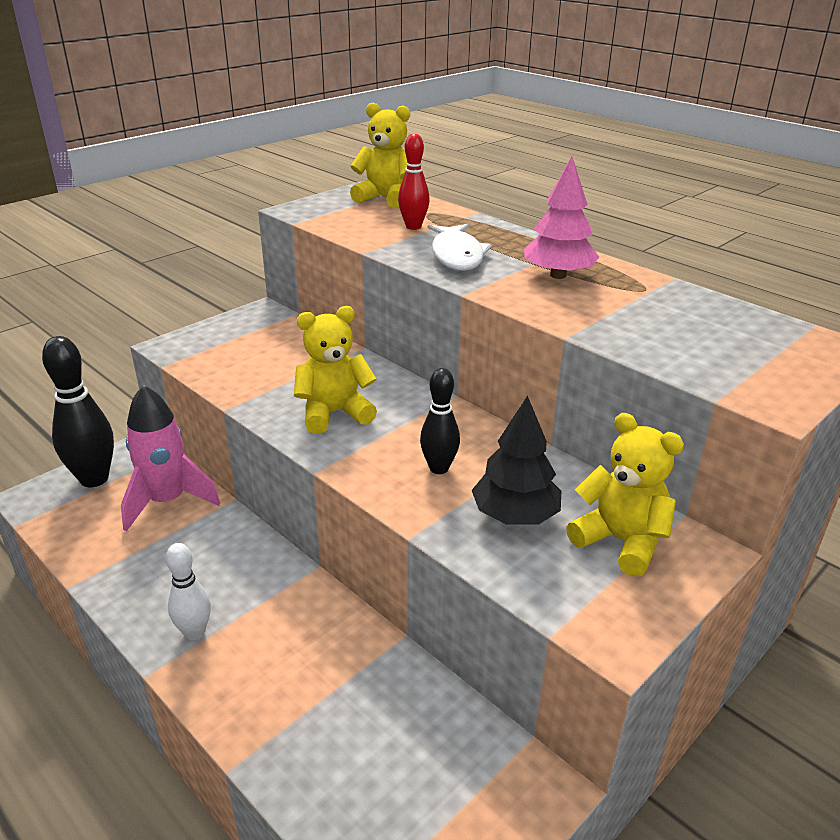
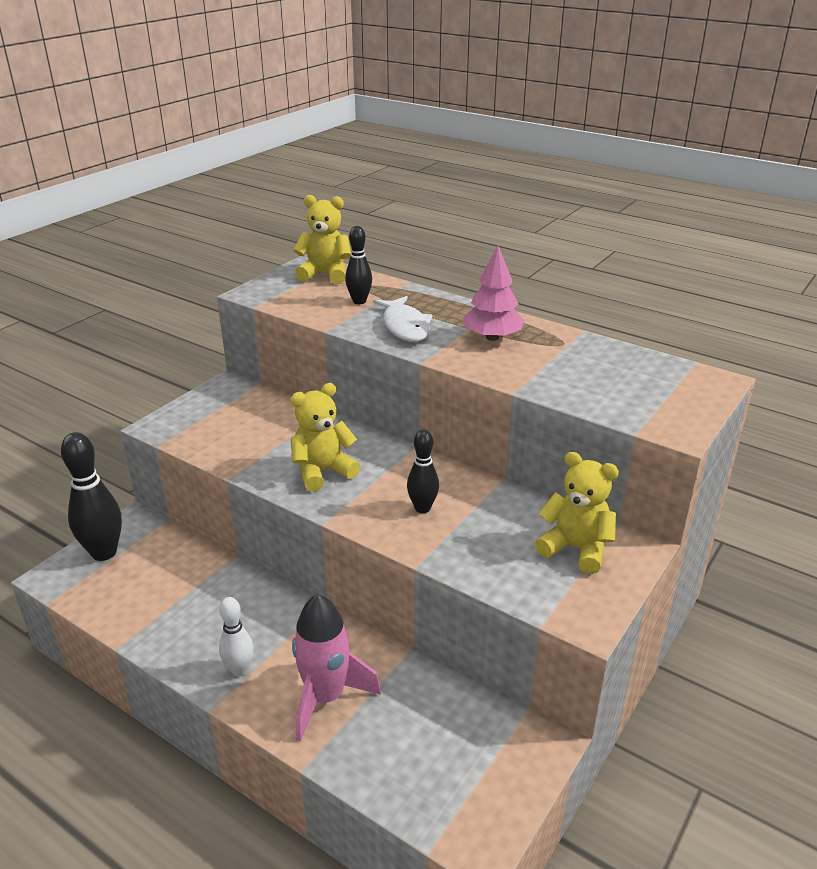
camera: 10 degrees left, 0 degrees up
(167, 501) = (178, 564): pink rocket -> pink rocket (325, 697)
(413, 227) = (359, 301): red bowling pin -> black bowling pin
(515, 515) = (492, 539): black tree -> none

